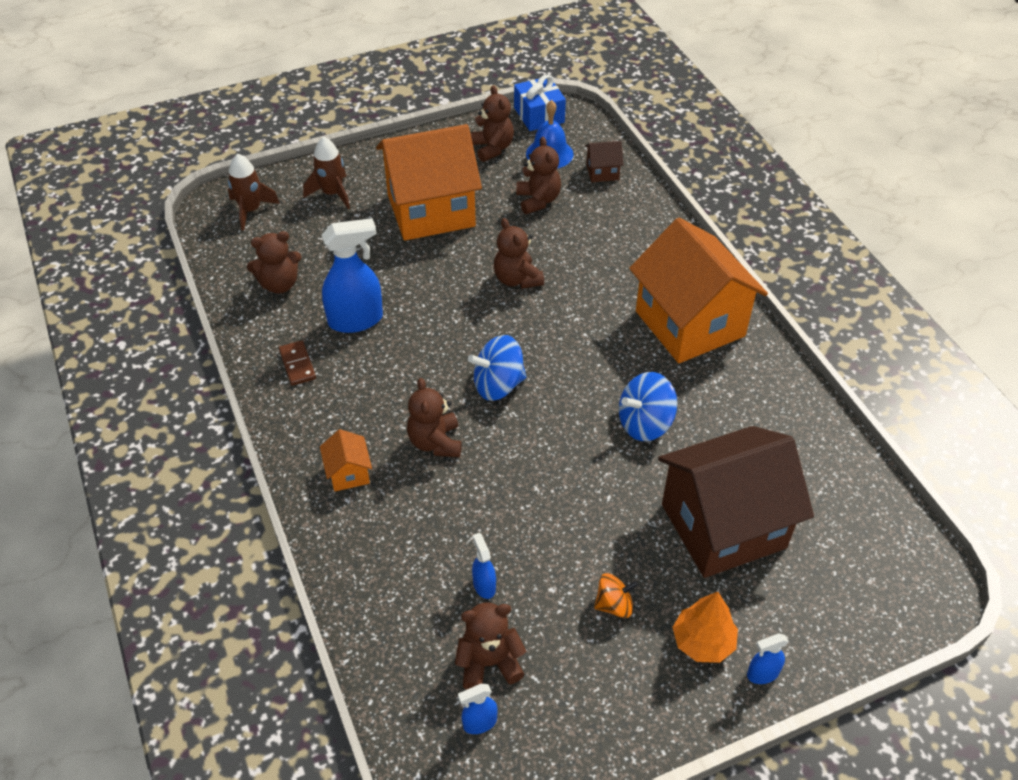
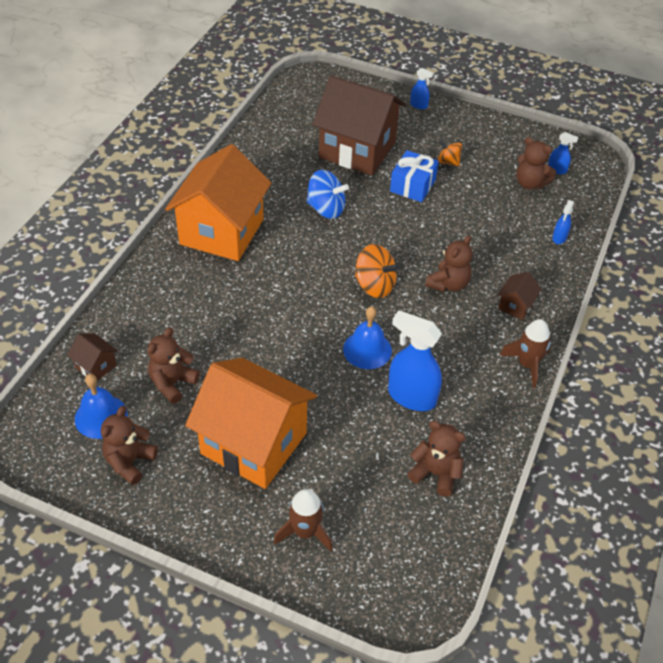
camera: 135 degrees left, 0 degrees up
(251, 210) = (389, 576): brown rocket -> brown rocket (527, 364)
(297, 364) = (483, 396): brown domino -> none
(348, 473) = (515, 305): orange house -> brown house
(434, 327) = (367, 349): none -> blue bell
(484, 585) = (499, 208): blue spray bottle -> blue spray bottle (559, 238)
(498, 385) = (374, 285): blue spinning top -> orange spinning top
(517, 279) = (273, 337): brown teddy bear -> none
(539, 115) = (46, 462): blue gift -> blue gift (412, 185)
(702, 642) = (428, 127): orange tree -> none

